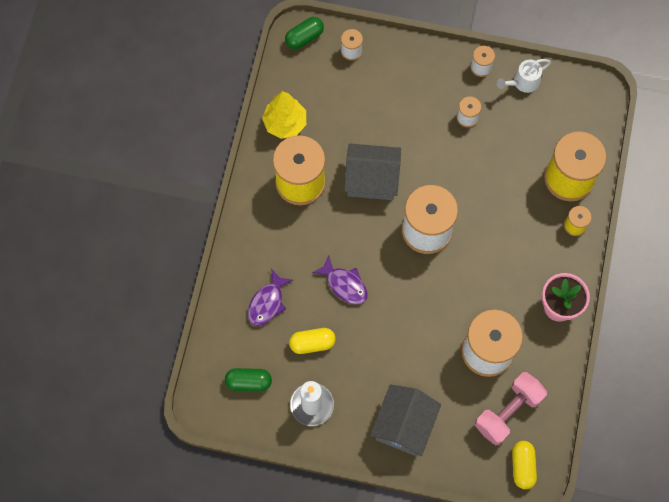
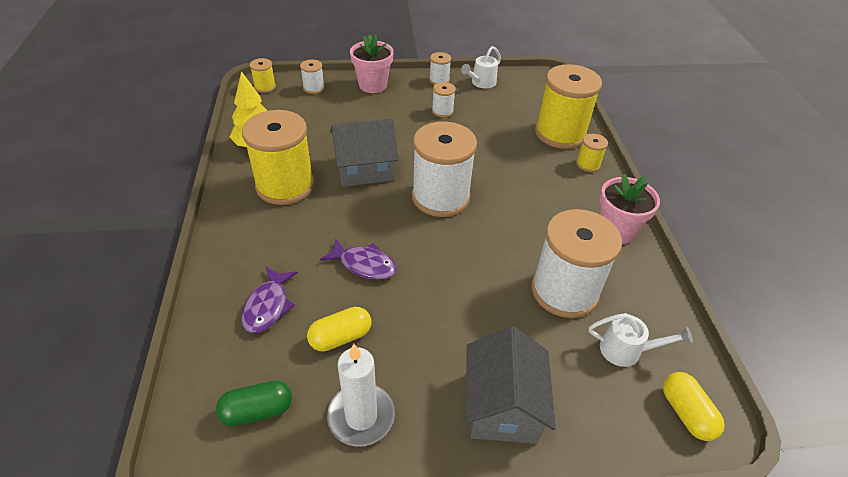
camera: 20 degrees left, 25 degrees down
(304, 37) = (265, 87): green capsule -> yellow spool
(410, 60) = (373, 85): none -> pink flower pot
(508, 412) = (627, 350): pink dumbbell -> white watering can

